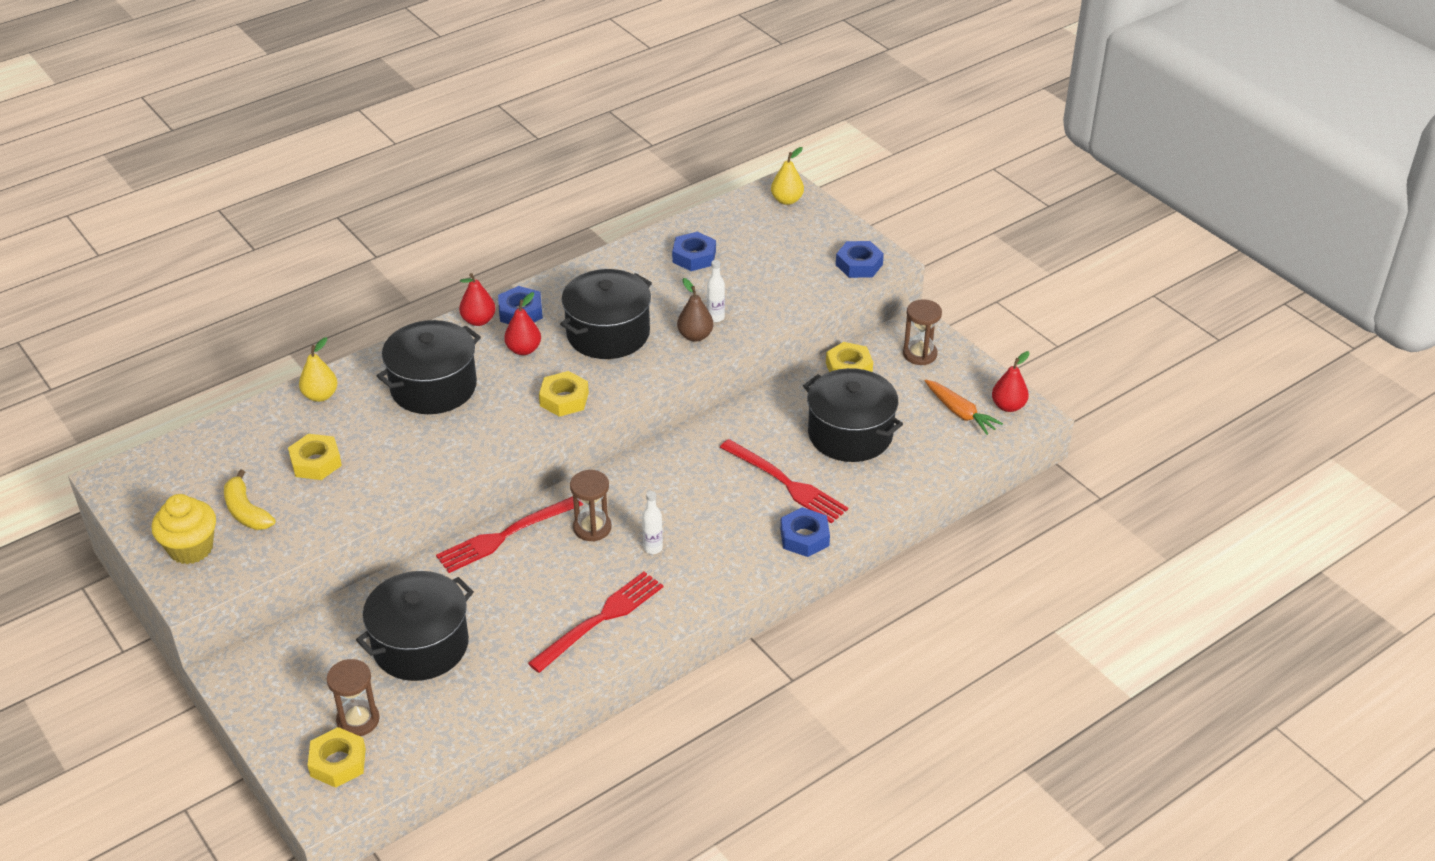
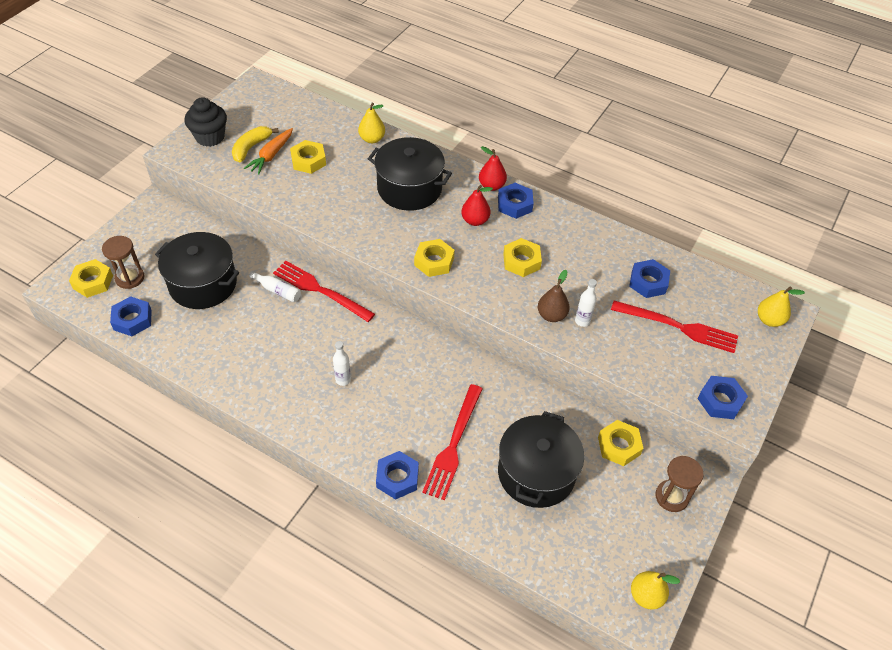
camera: 65 degrees right, 10 degrees up
(191, 548) = (210, 137): yellow cupcake -> black cupcake
(437, 728) = (132, 320): none -> blue nut
(480, 575) = (277, 290): none -> white bottle
(592, 528) = (348, 336): brown hourglass -> none
(601, 619) = (259, 373): red fork -> red fork (678, 327)
(608, 333) = (521, 261): black pot -> yellow nut
(960, 413) = (612, 555): orange carrot -> orange carrot (271, 155)
(1008, 406) = (646, 596): red pear -> yellow pear

